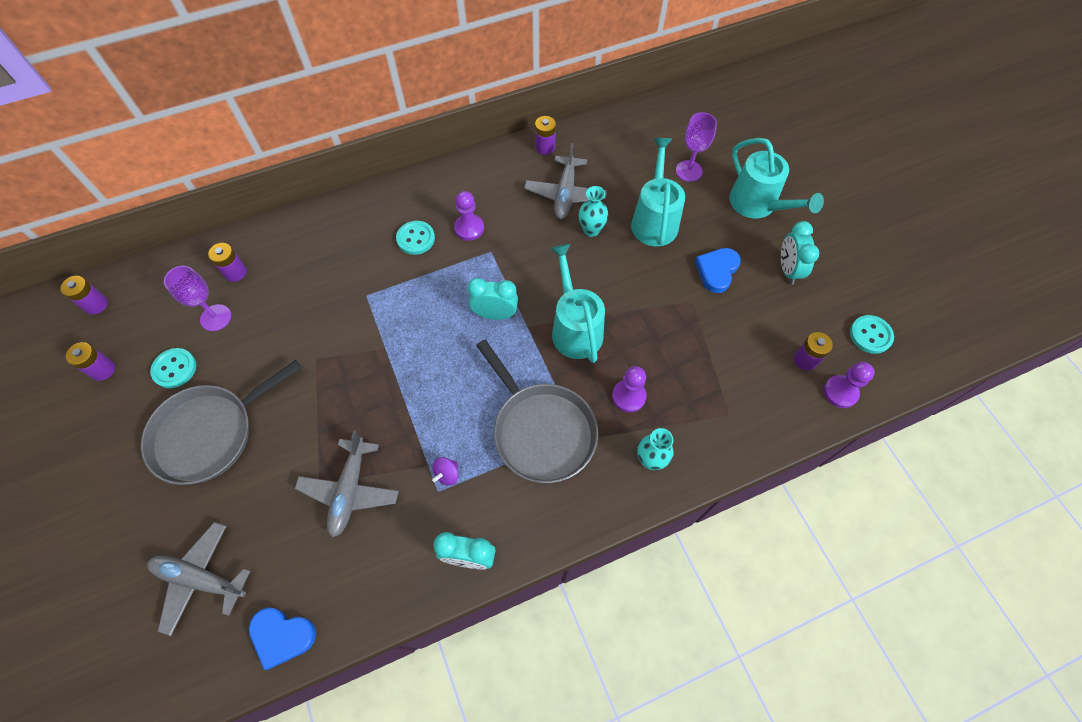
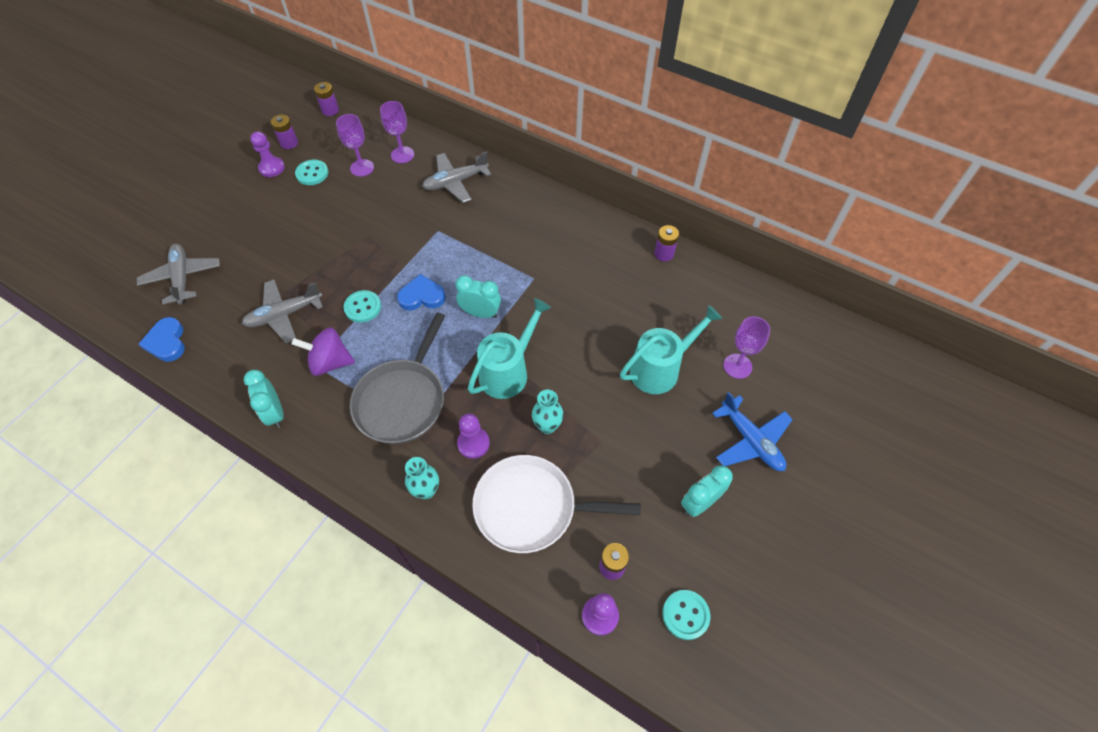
camera: 55 degrees right, 5 degrees down
(209, 434) = (279, 219): grey pan -> none
(235, 272) = (402, 155): purple battery -> purple goblet
(416, 239) = (507, 228): turquoise button -> turquoise button (363, 307)
(447, 474) = (330, 362): purple spinning top -> purple spinning top, size x1.95
(469, 228) = (543, 253): purple pawn -> purple pawn (272, 168)
(495, 314) = (480, 313): turquoise clock -> turquoise clock turned 45 degrees counterclockwise
(565, 194) = (630, 293): grey plane -> grey plane (455, 182)
(591, 230) = (610, 330): turquoise vase -> turquoise vase (547, 426)
(717, 271) = (648, 444): blue heart -> blue heart (422, 296)
(719, 387) = (530, 507): none -> white pan
(758, 205) = (751, 441): turquoise watering can -> blue plane

